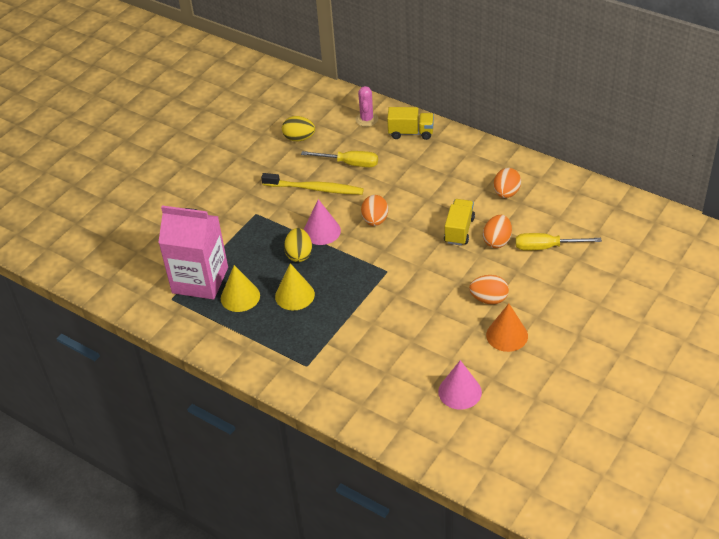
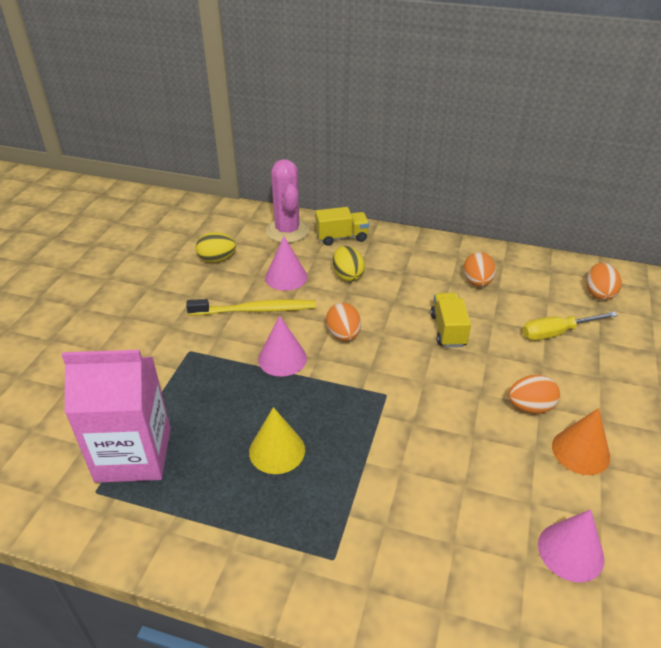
camera: 20 degrees left, 5 degrees down
(240, 297) = (199, 468): yellow cone -> none
(299, 254) = (263, 393): yellow egg -> yellow egg (347, 275)
(349, 163) = (286, 277): yellow screwdriver -> pink cone
(366, 119) = (287, 231): pink cactus -> pink cactus, size x1.71
(497, 241) = (498, 335): orange egg -> orange egg (599, 293)

